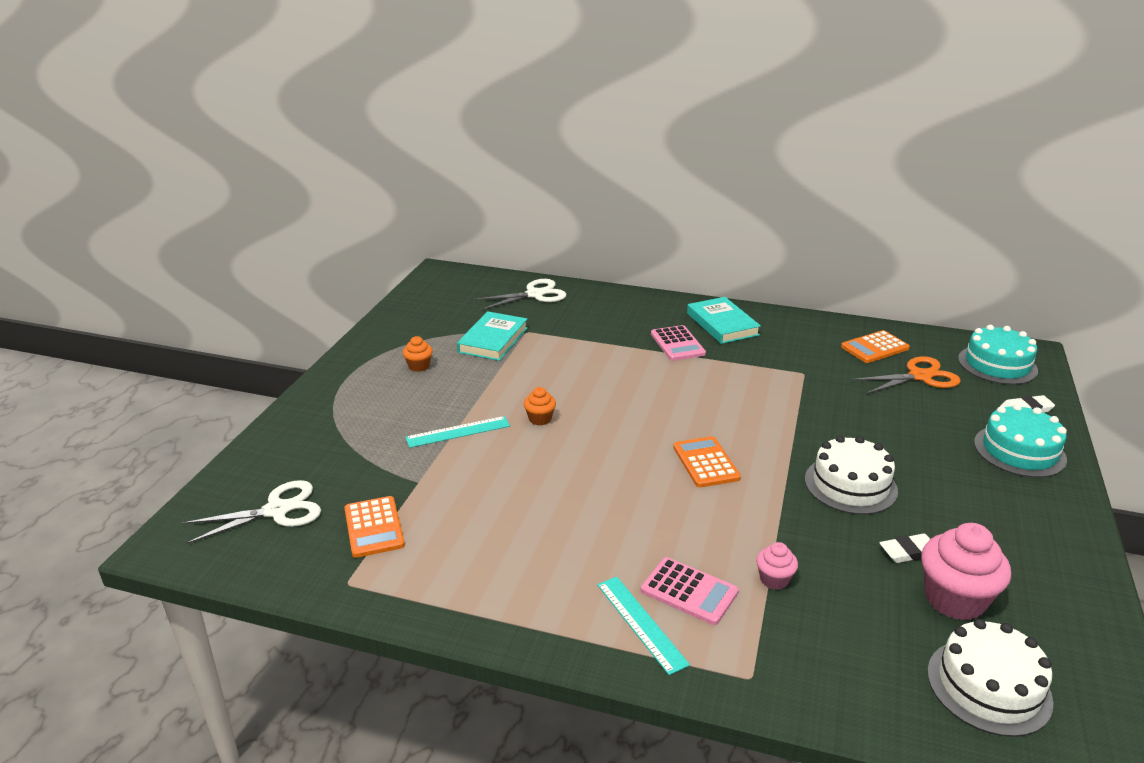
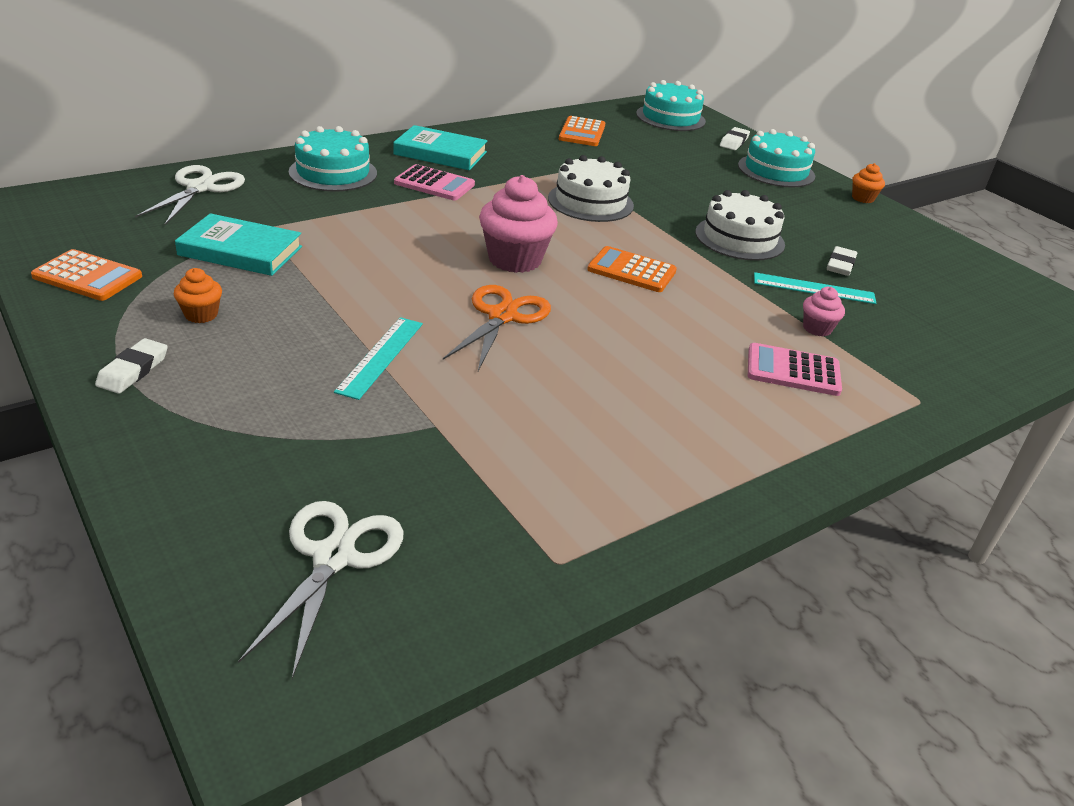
camera: 55 degrees left, 5 degrees up
(350, 379) = (133, 370): none -> white eraser
(374, 527) = (477, 495): orange calculator -> orange calculator (87, 276)
(493, 340) = (240, 251): turquoise book -> turquoise book turned 45 degrees counterclockwise
(540, 419) = (438, 303): orange cupcake -> orange cupcake (862, 198)
(625, 312) = (333, 172): none -> turquoise cake
(641, 623) = (811, 414): turquoise ruler -> turquoise ruler (814, 288)
(689, 591) = (793, 371): pink calculator -> pink calculator turned 150 degrees counterclockwise
(920, 376) = (644, 143): orange scissors -> orange scissors (502, 316)
(954, 599) = (906, 281): pink cupcake -> pink cupcake (515, 259)
(988, 686) = (999, 321): white cake -> white cake (590, 202)

